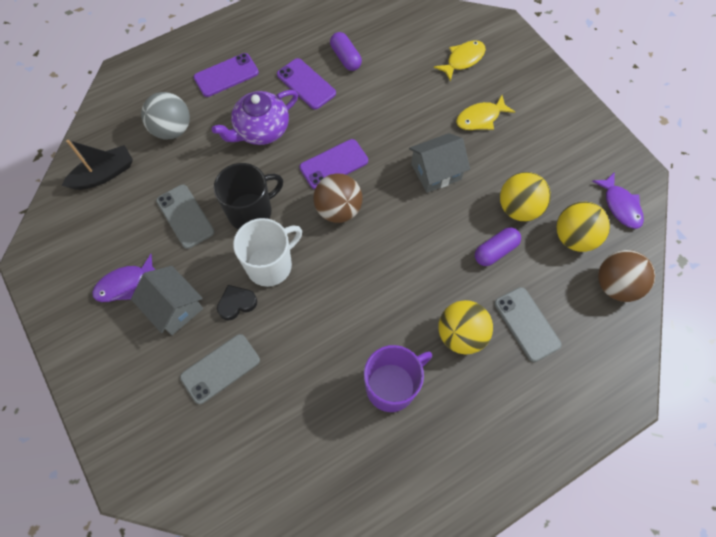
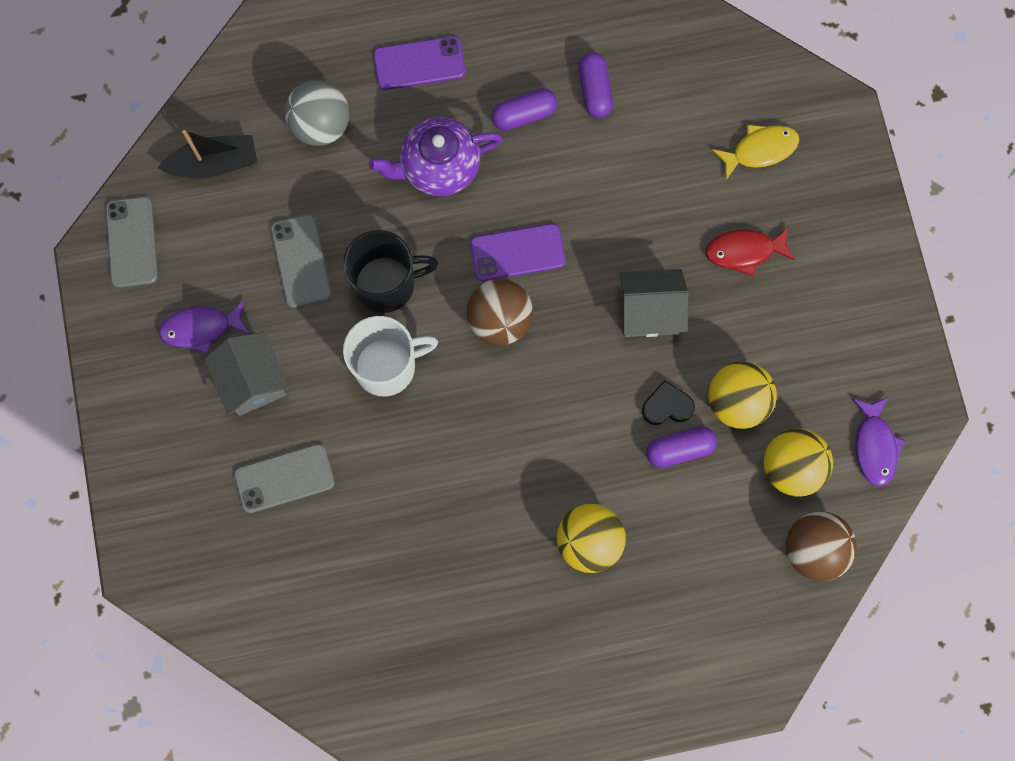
camera: 20 degrees right, 10 degrees up
(237, 303) = (329, 403): black heart -> black heart (667, 406)
(306, 84) = (524, 115): purple phone -> purple capsule
(392, 386) = (479, 574): purple mug -> none
(480, 118) = (744, 251): yellow fish -> red fish
(526, 324) = (676, 558): grey phone -> grey phone (132, 242)

